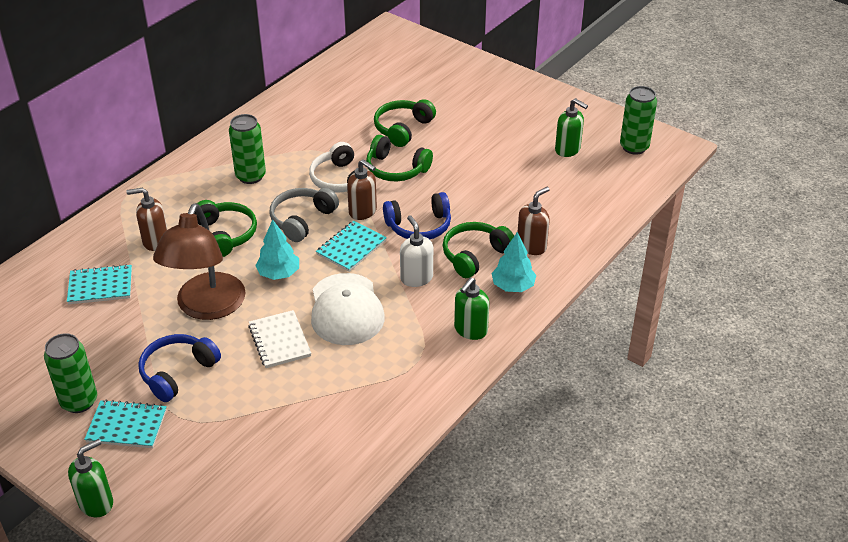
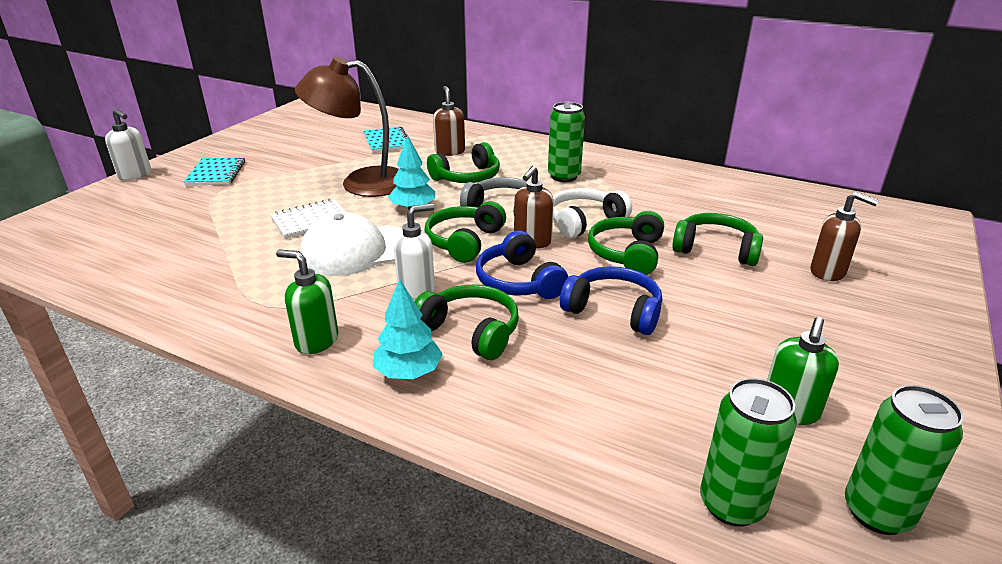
camera: 80 degrees right, 10 degrees down
(79, 401) = (250, 154): green can -> green can (731, 504)
(96, 503) = (135, 175): green soap dispenser -> white soap dispenser
(177, 372) = (275, 183): blue headphones -> blue headphones (614, 310)
(351, 248) = (464, 241): turquoise notebook -> green headphones
(531, 246) = (506, 385): brown soap dispenser -> brown soap dispenser (828, 272)

